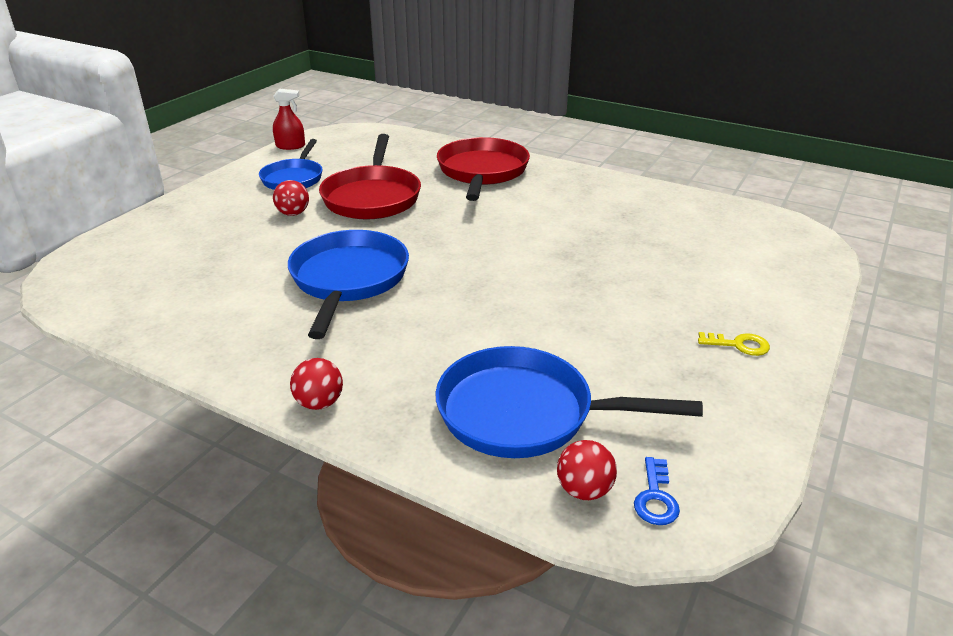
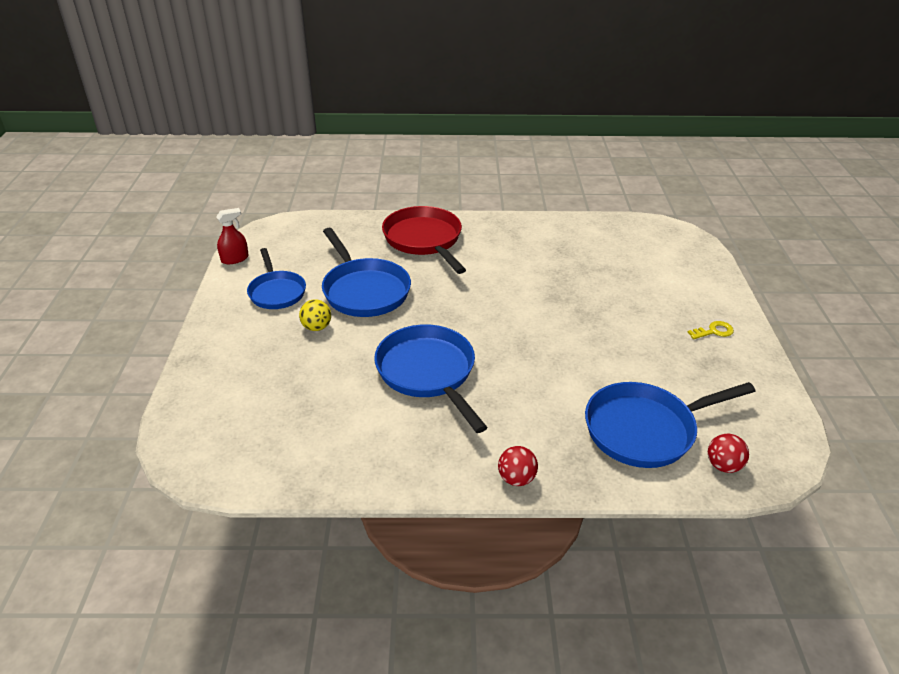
camera: 30 degrees left, 5 degrees up
(293, 213) = (317, 327): red ball -> yellow ball
(372, 197) = (364, 290): red pan -> blue pan
(655, 497) = (761, 453): blue key -> none

